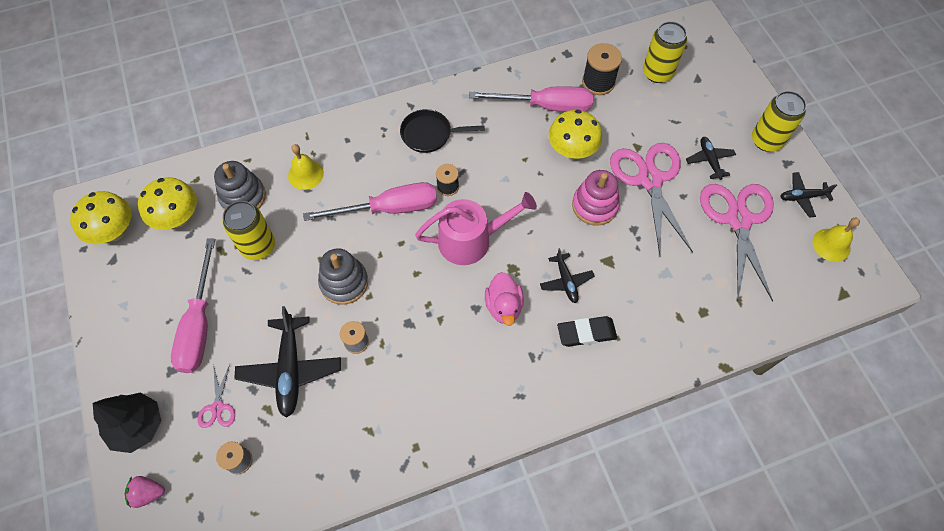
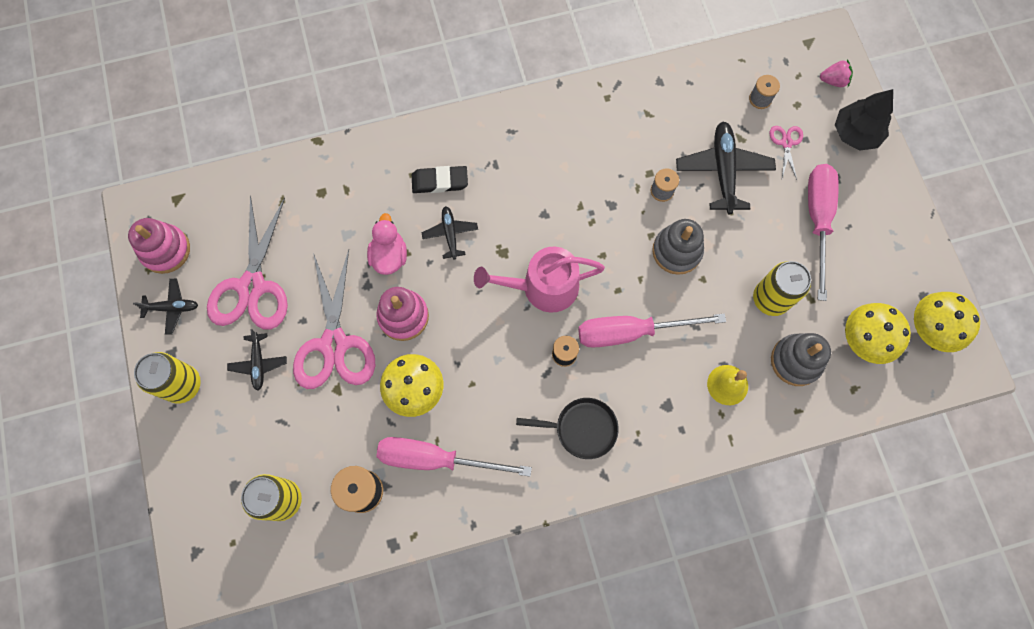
camera: 175 degrees left, 10 degrees up
(504, 306) = (516, 213): pink duck -> pink duck (389, 256)
(831, 245) = (165, 250): yellow bell -> pink stacking toy

